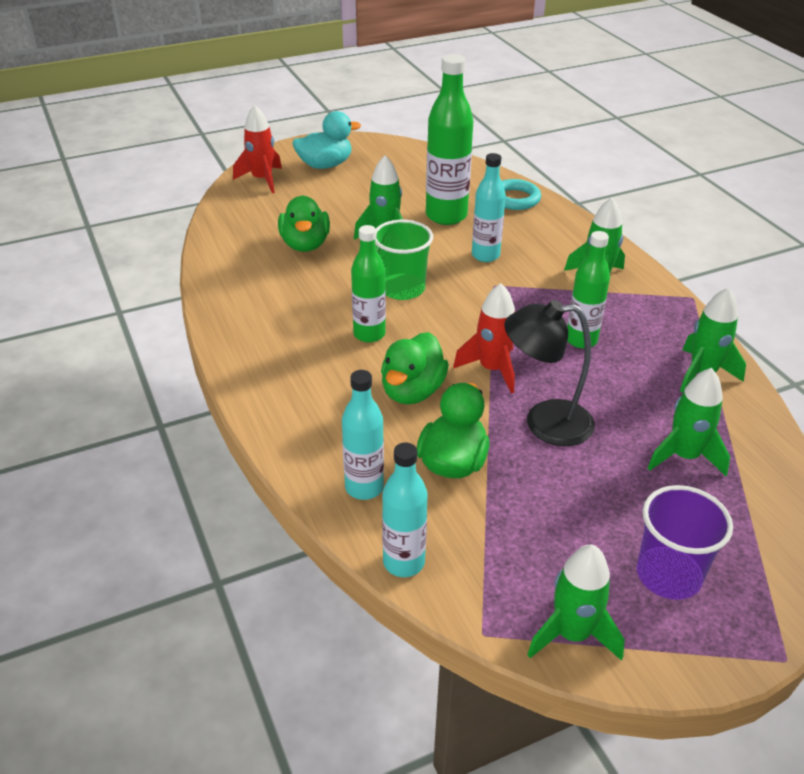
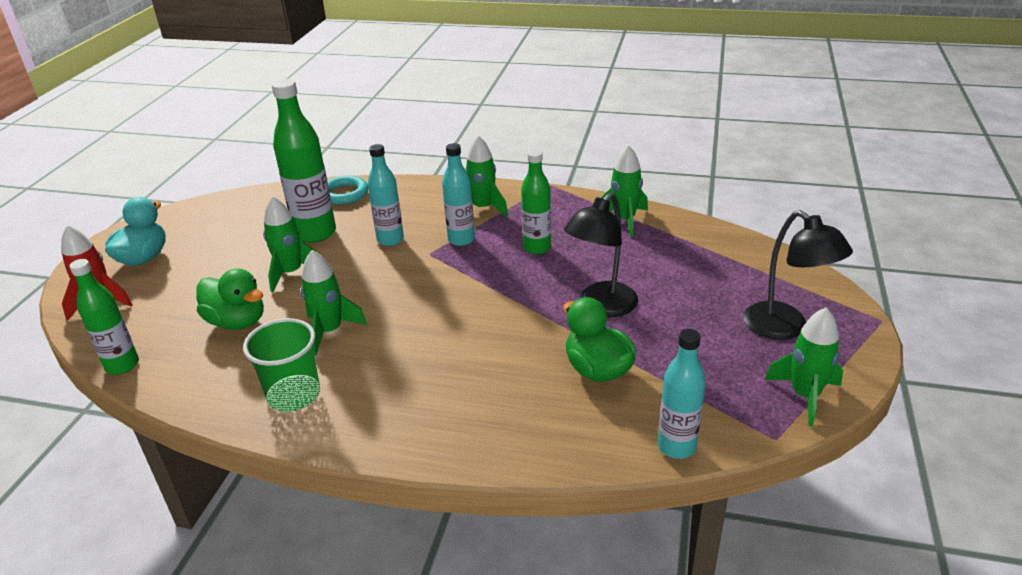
camera: 50 degrees left, 5 degrees down
(364, 487) = (578, 430): turquoise bottle -> turquoise bottle (461, 240)
(369, 334) = (404, 342): green bottle -> green bottle (122, 365)
(402, 289) = (372, 298): green cup -> green cup (294, 395)
(412, 391) = (499, 352): green duck -> none
(492, 369) = (520, 301): red rocket -> none
(668, 575) = (785, 328): purple cup -> black lamp
(684, 456) = (690, 267): green rocket -> green rocket (330, 331)

